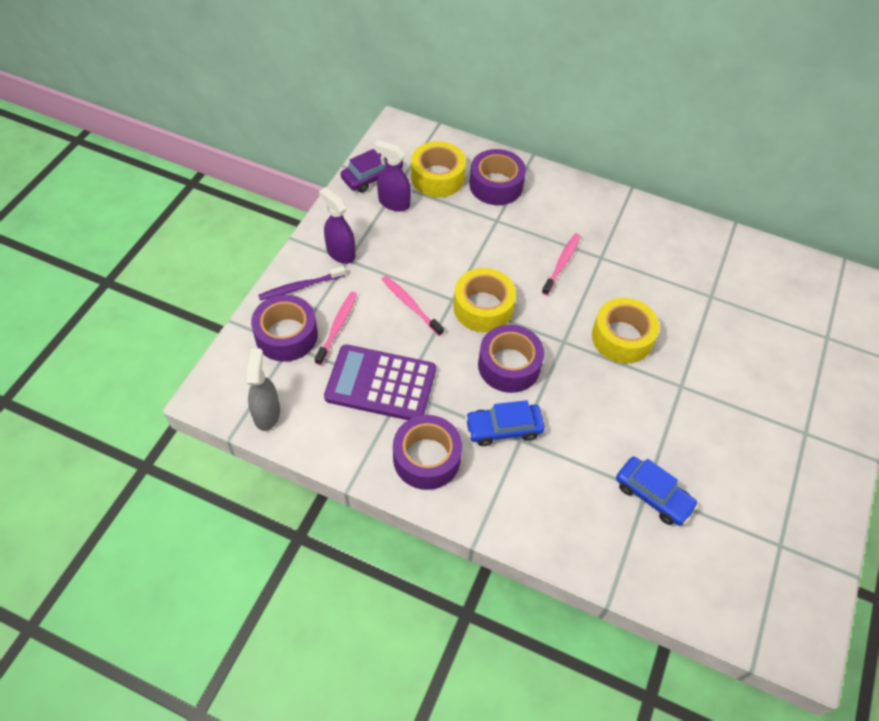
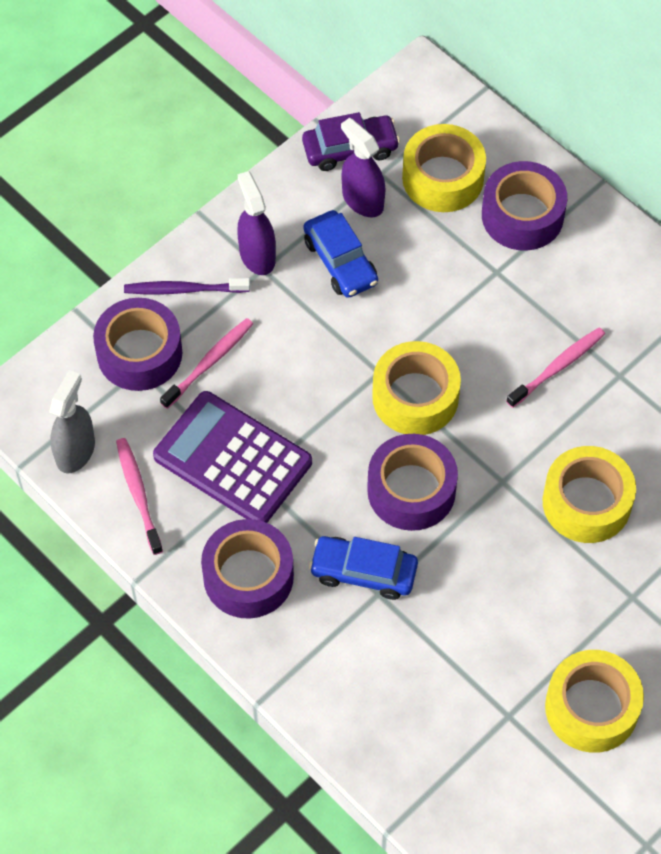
camera: 25 degrees right, 5 degrees up
(410, 305) = (318, 362): pink toothbrush -> pink toothbrush (138, 494)
(653, 495) = (514, 724): blue car -> blue car (340, 261)
(695, 466) = (591, 708): none -> yellow tape

